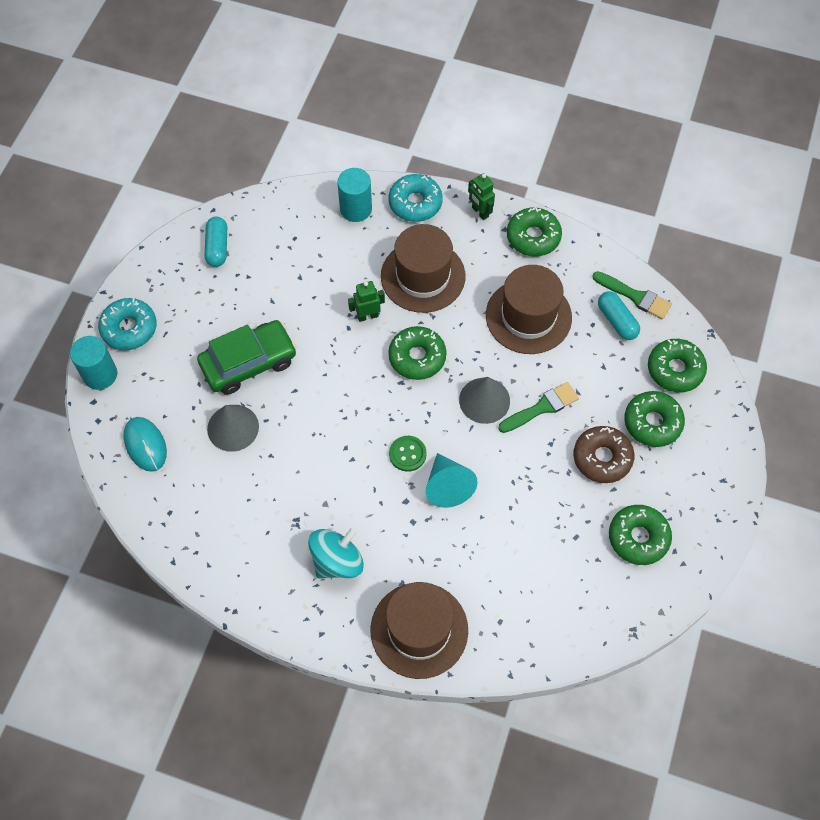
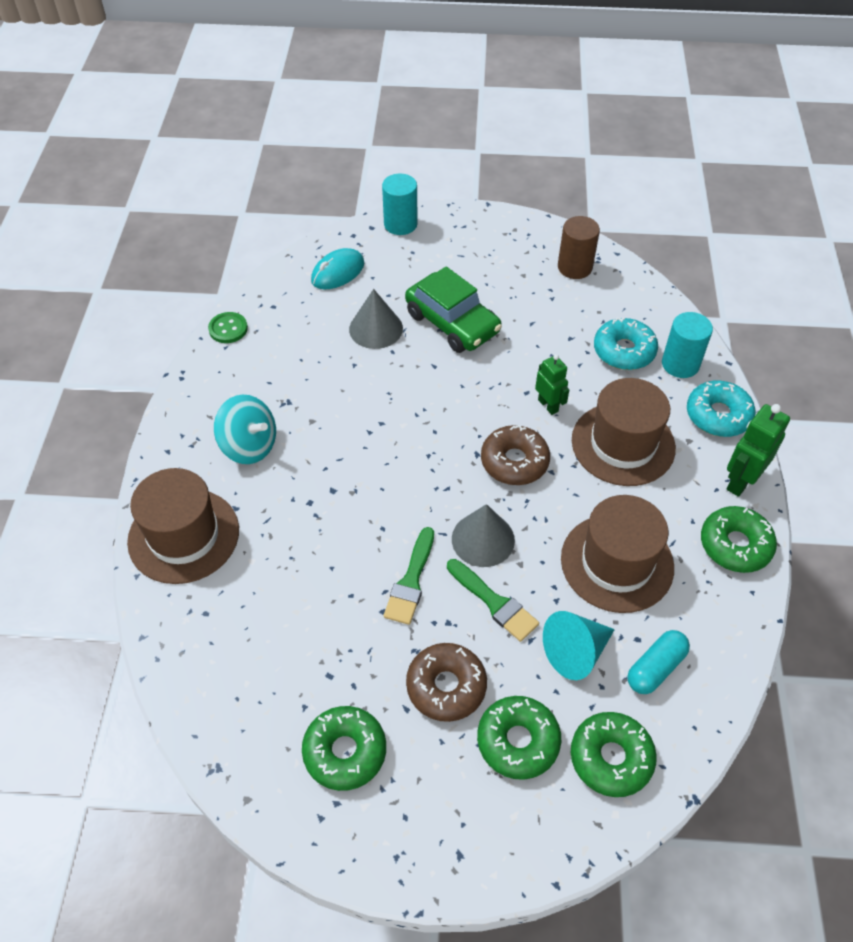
camera: 75 degrees right, 10 degrees down
(129, 328) = (456, 230): turquoise donut -> turquoise donut (624, 351)
(217, 247) = (574, 267): turquoise capsule -> brown cylinder
(407, 454) = (390, 479): green button -> green button (228, 329)
(417, 357) = (514, 462): green donut -> brown donut
(447, 486) = (361, 526): turquoise cone -> turquoise cone (575, 652)
(480, 212) = (740, 481): green robot -> green robot, size x1.51
(635, 296) = (704, 684): green brush -> green brush (411, 581)

